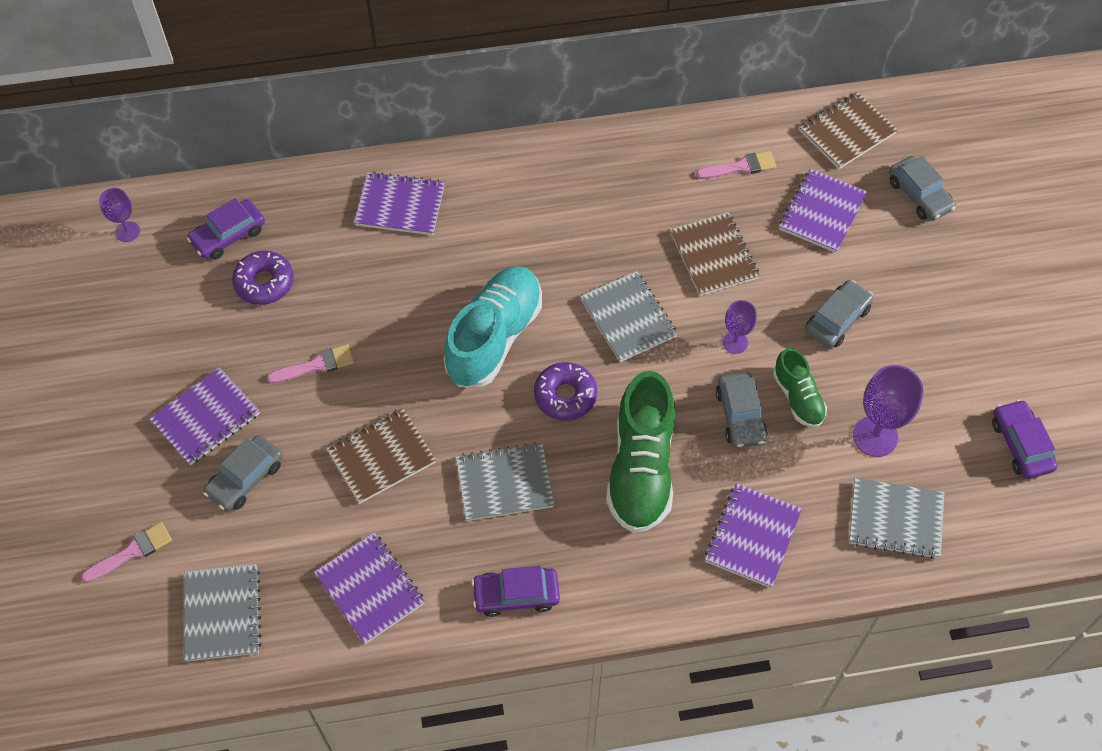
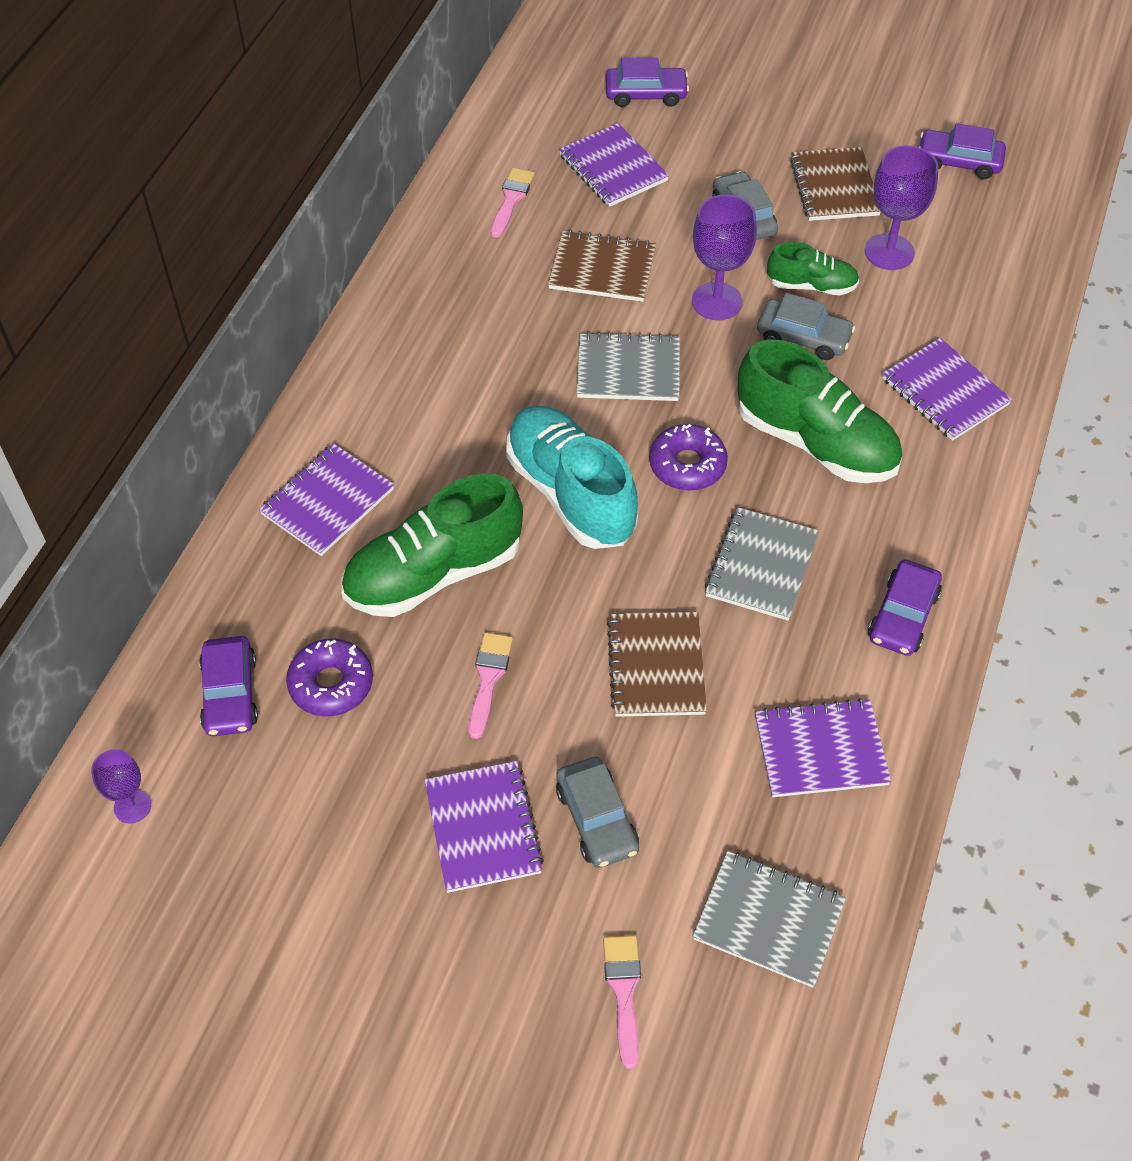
camera: 60 degrees left, 5 degrees down
(379, 293) = (433, 573): none -> green shoe
(735, 342) = (716, 301): purple goblet -> purple goblet, size x1.70
(847, 132) = (534, 106): brown notebook -> brown notebook (834, 187)
(895, 520) = (986, 281): grey notebook -> none
(919, 195) = (646, 94): grey car -> purple car

